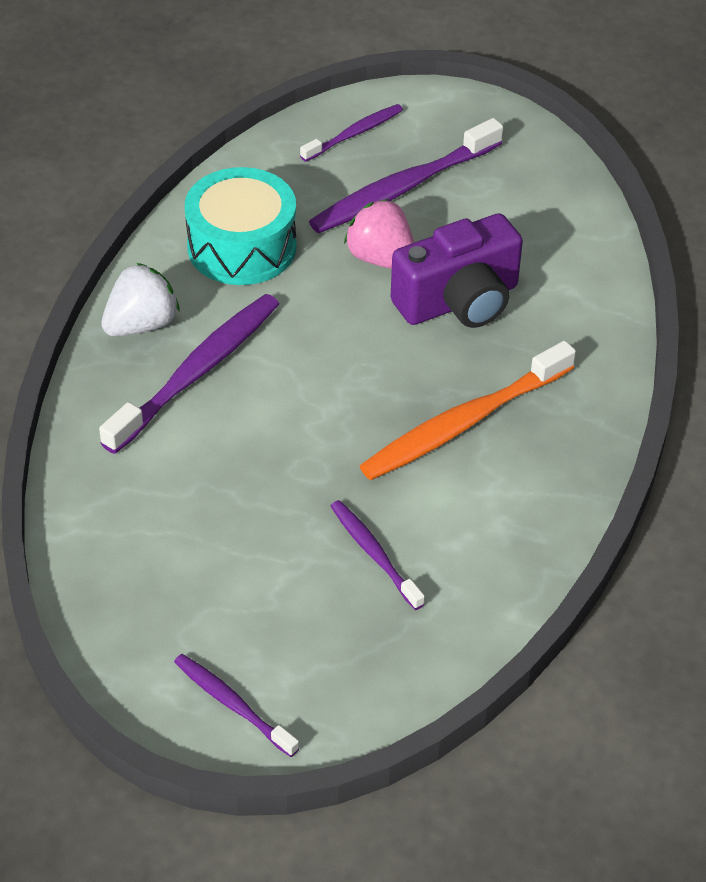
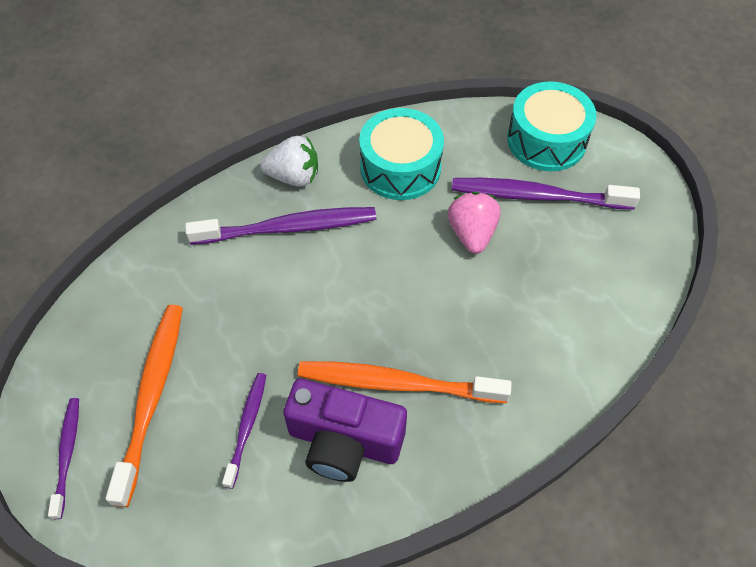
camera: 45 degrees right, 10 degrees up
(252, 601) = (151, 397): none -> orange toothbrush
(354, 134) = (546, 140): purple toothbrush -> turquoise drum
(459, 301) = (487, 298): purple camera -> purple camera (344, 442)

